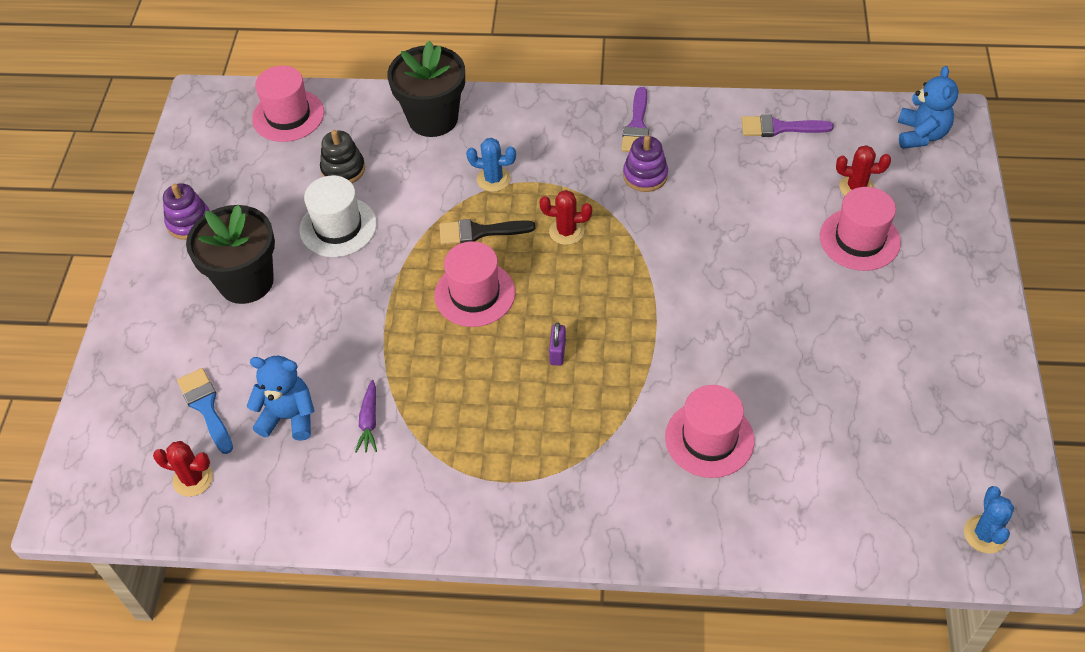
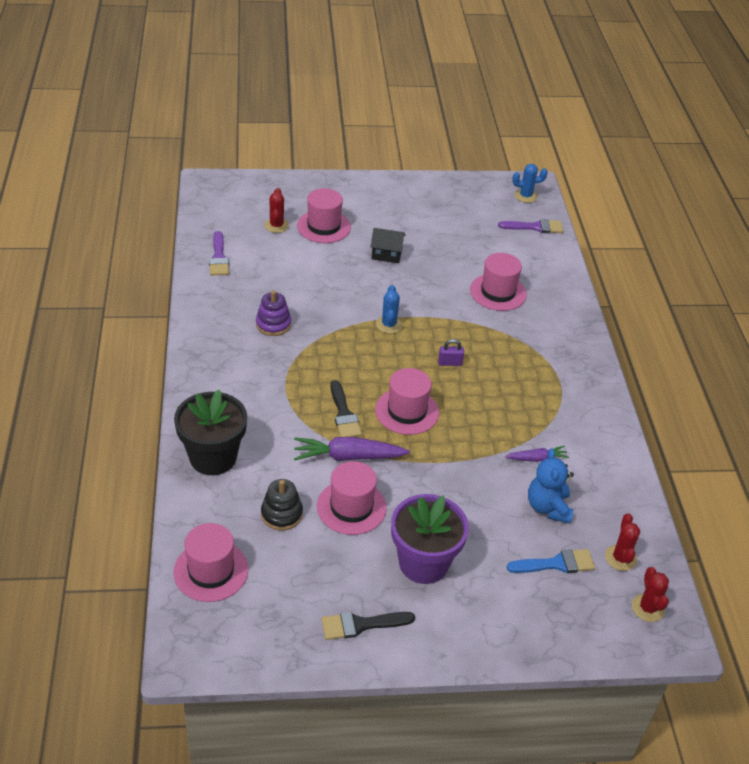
camera: 105 degrees left, 10 degrees down
(189, 222) = (361, 625): purple stacking toy -> black brush
(206, 407) = (556, 564): blue brush -> blue brush turned 150 degrees counterclockwise
(246, 281) = (423, 563): black flower pot -> purple flower pot
(338, 227) = (351, 507): white hat -> pink hat
(411, 230) = (348, 456): none -> purple carrot
(493, 179) = (285, 410): blue cactus -> blue cactus (389, 325)
(566, 231) = (336, 364): red cactus -> red cactus (648, 608)
(637, 126) = (218, 330): purple brush -> purple brush (535, 227)
(797, 308) = (386, 254): none -> black house
(921, 135) = (224, 196): blue teddy bear -> none

